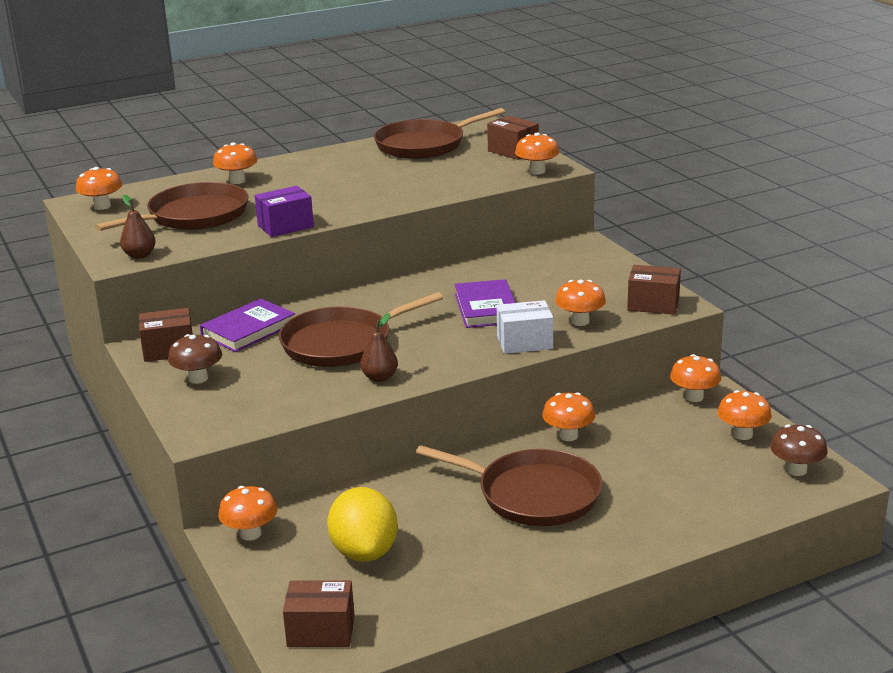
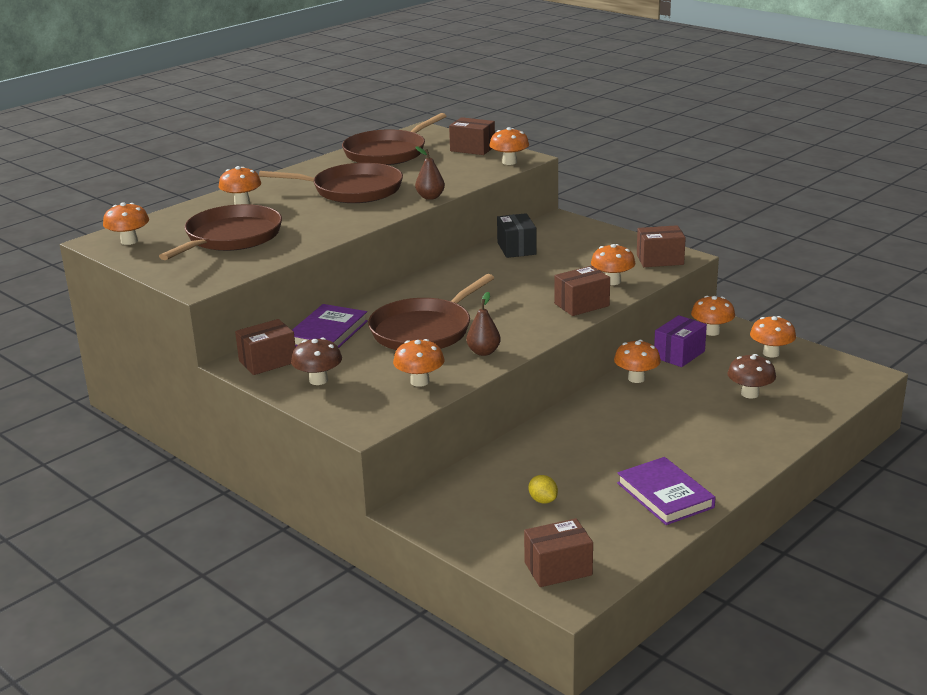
camera: 20 degrees left, 0 degrees up
(139, 255) = (213, 277): brown pear -> brown pear (430, 197)
(250, 534) = (430, 506): orange mushroom -> orange mushroom (419, 381)
(285, 226) = (329, 234): purple box -> purple box (679, 354)
(364, 552) = (543, 500): yellow lemon -> yellow lemon, size x0.44
(486, 308) = (525, 283): purple book -> purple book (665, 495)
(510, 268) = (516, 248): none -> black box
(524, 342) = (581, 305): white box -> brown box
(533, 494) = (645, 428): brown pan -> brown pan (352, 190)
(796, 470) = (831, 372): brown mushroom -> brown mushroom (750, 394)

